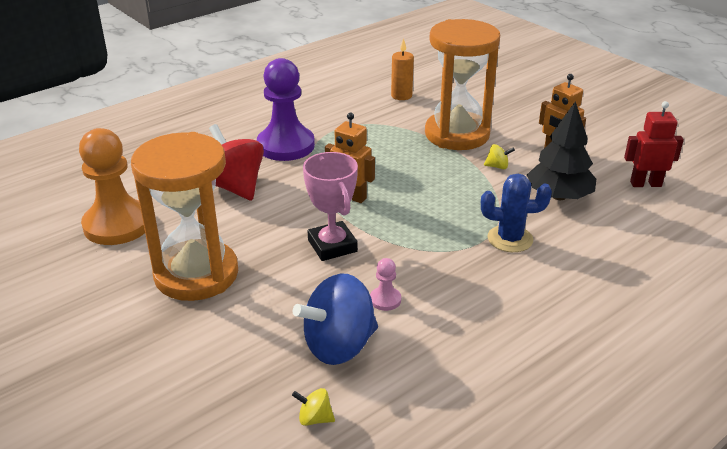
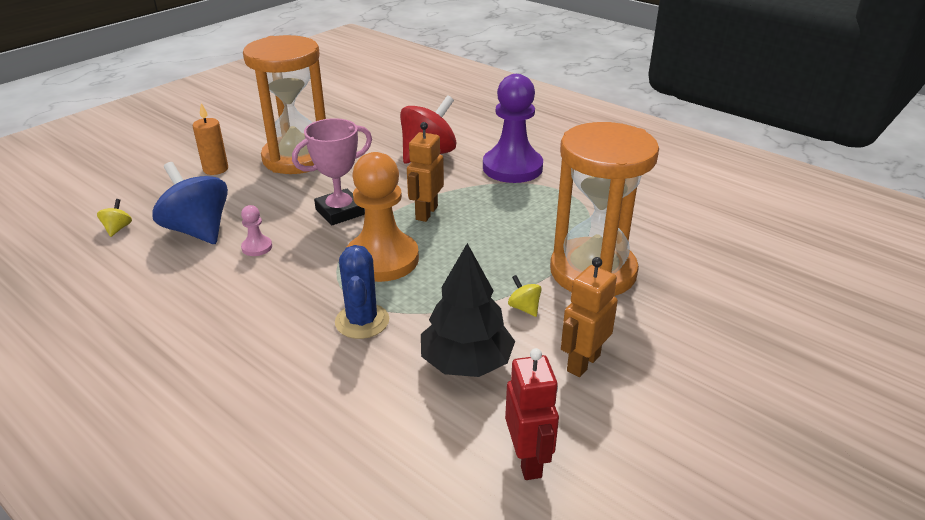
camera: 80 degrees right, 0 degrees up
(117, 225) = (361, 119): orange pawn -> orange pawn (382, 259)
(401, 96) = (672, 224): orange candle -> orange candle (215, 169)
(497, 166) = (524, 308): yellow spinning top -> yellow spinning top turned 150 degrees clockwise

